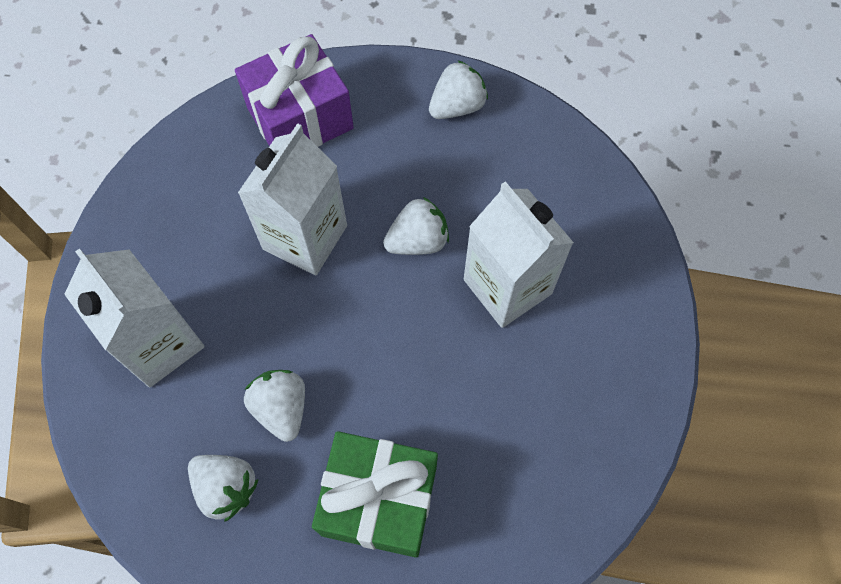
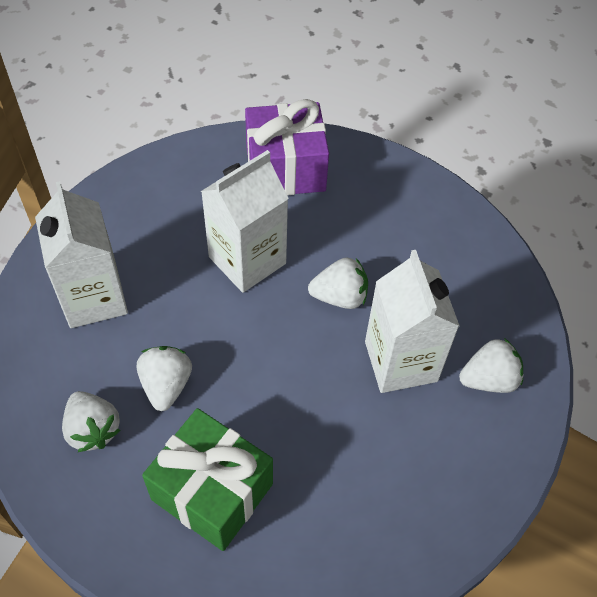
camera: 20 degrees right, 10 degrees down
(457, 106) = (421, 203): white strawberry -> white strawberry (489, 379)

